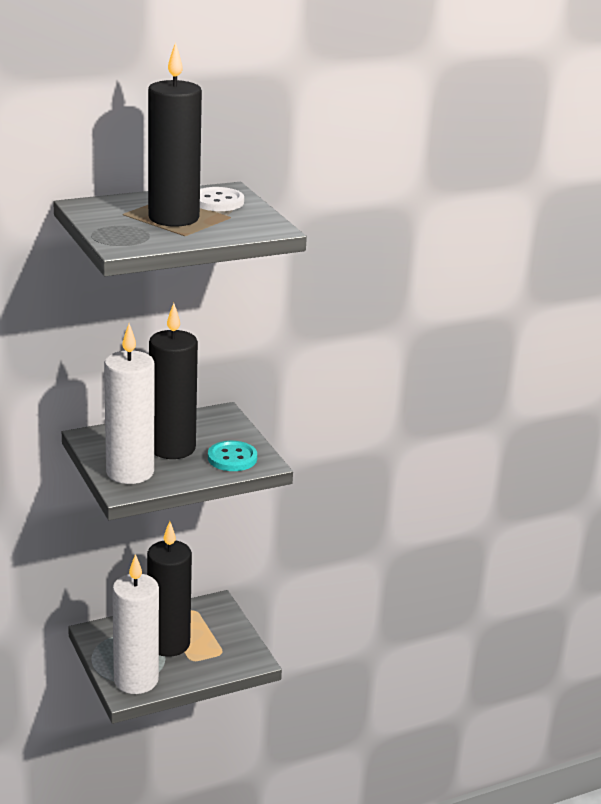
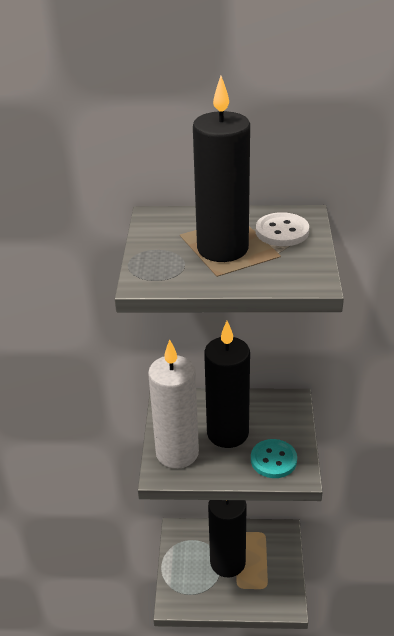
camera: 30 degrees right, 10 degrees up
(136, 680) = (186, 593): white candle -> none

